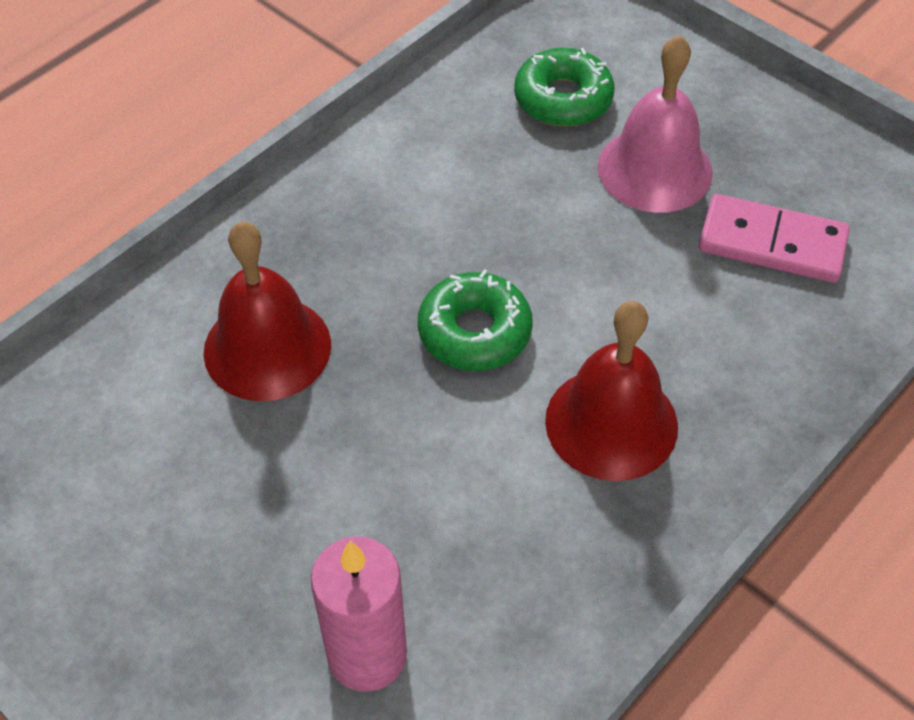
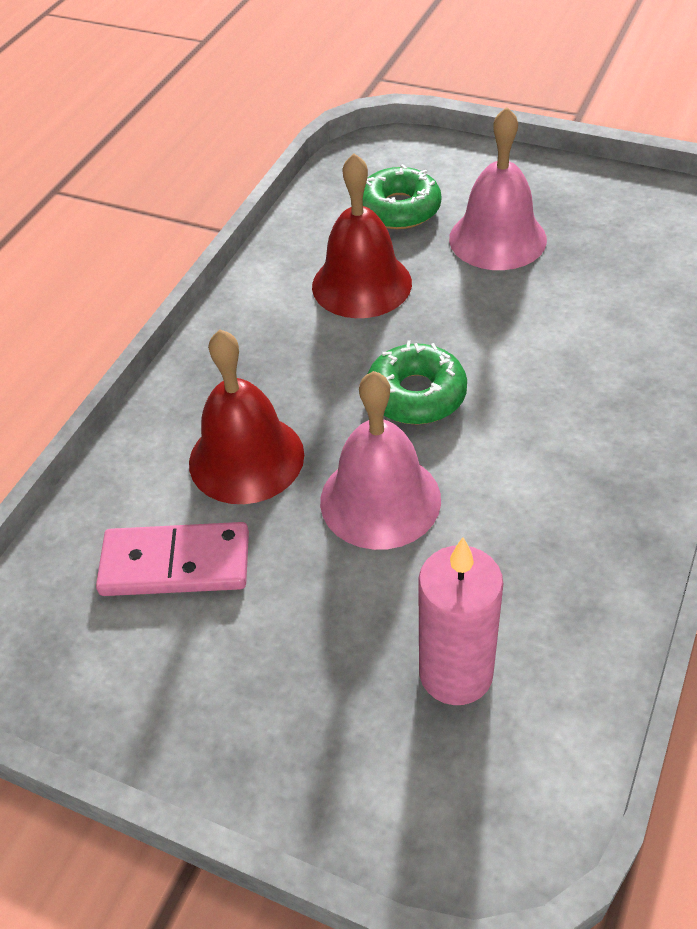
camera: 15 degrees left, 5 degrees down
(381, 440) = (380, 500): none -> pink bell
(611, 423) = (563, 429): red bell -> red bell (361, 284)
(772, 243) = (616, 265): pink domino -> pink domino (175, 564)

